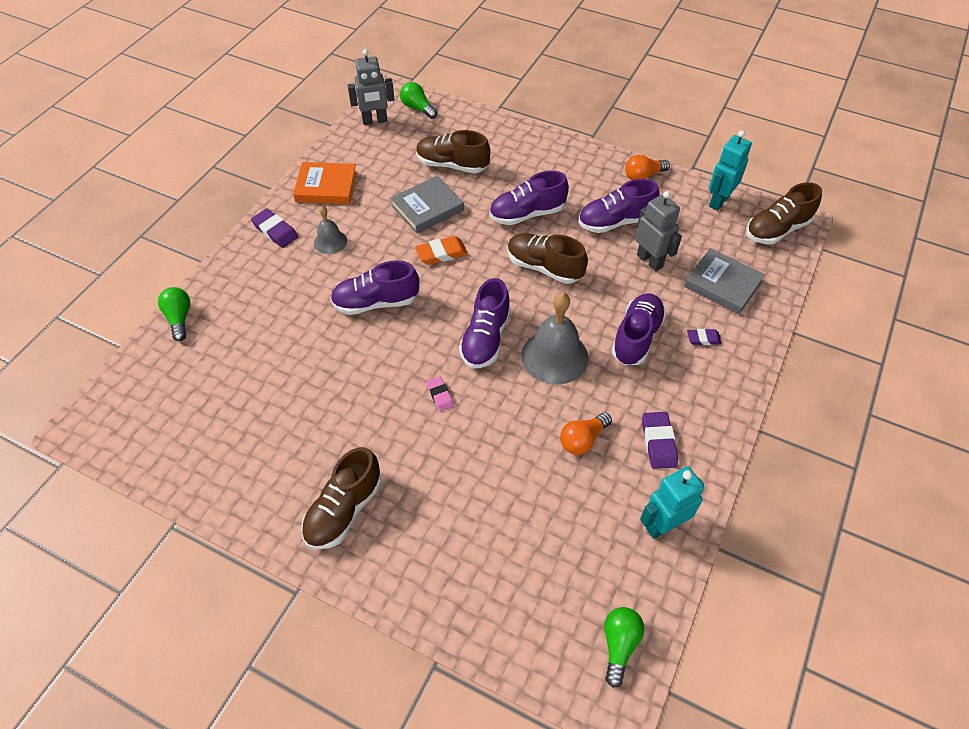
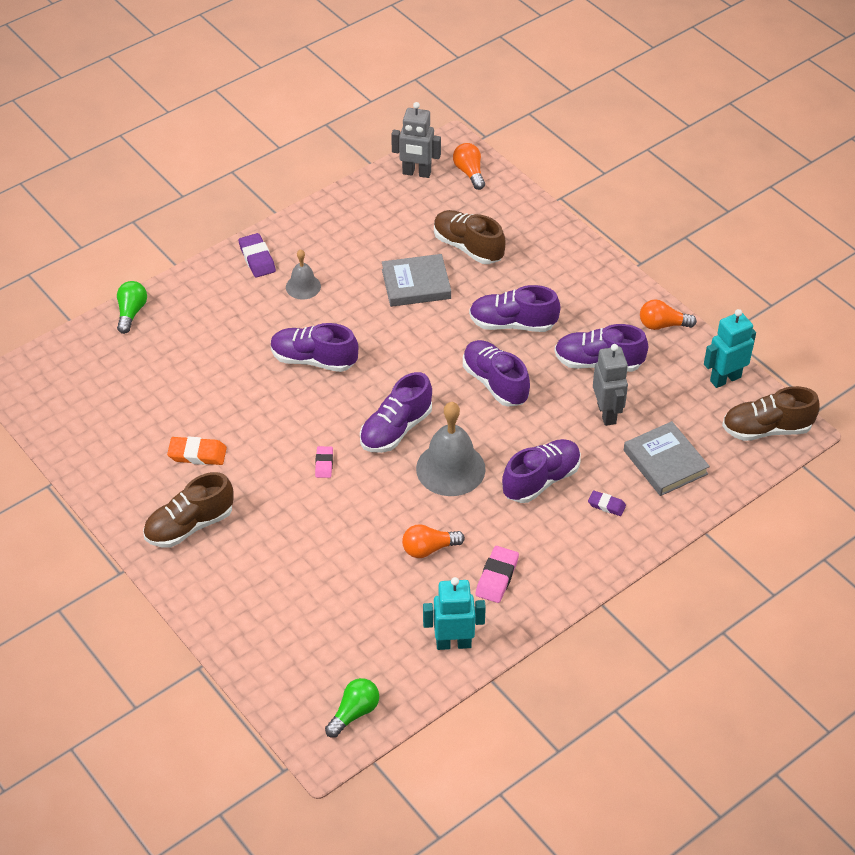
camera: 25 degrees right, 5 degrees down
(326, 187) = (329, 229): orange book -> none
(418, 108) = (469, 173): green light bulb -> orange light bulb
(441, 253) = (403, 334): orange eraser -> orange eraser (197, 454)
(544, 267) = (495, 383): brown shoe -> purple shoe
(658, 442) = (497, 577): purple eraser -> pink eraser

